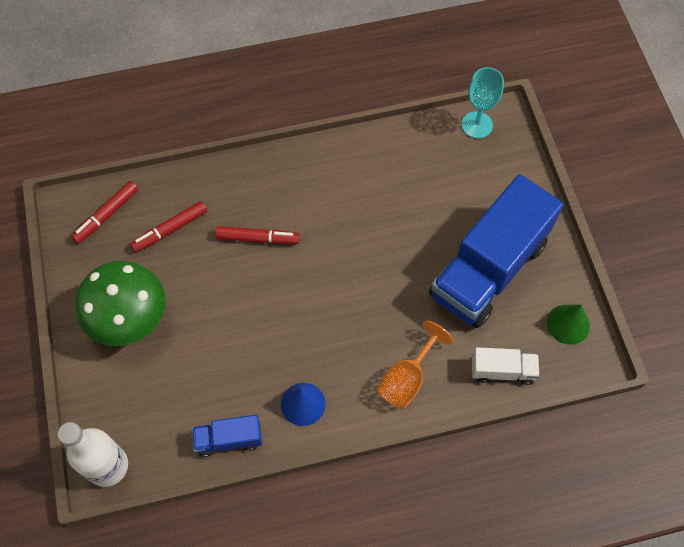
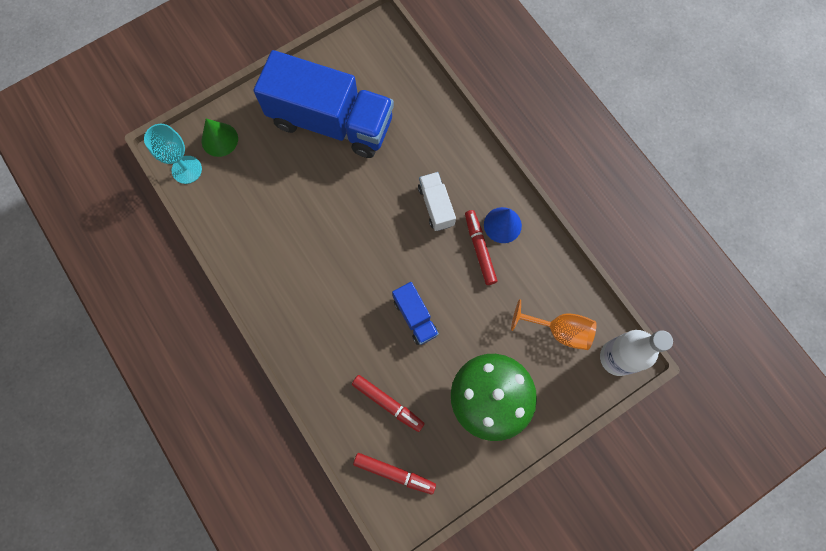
camera: 110 degrees left, 10 degrees up
(229, 439) = (554, 270): blue truck -> blue truck (415, 317)
(257, 238) = (368, 319): red marker -> red marker (479, 249)
(407, 378) = (450, 154): orange goblet -> orange goblet (559, 330)
(502, 371) = (416, 89): white truck -> white truck (436, 206)
(568, 324) = (358, 53): green cone -> green cone (219, 139)

